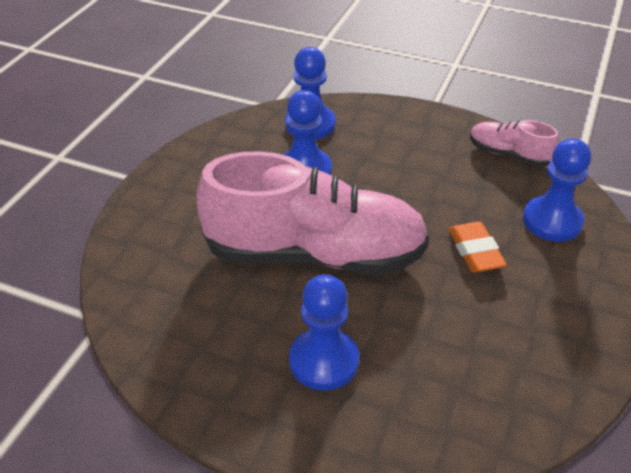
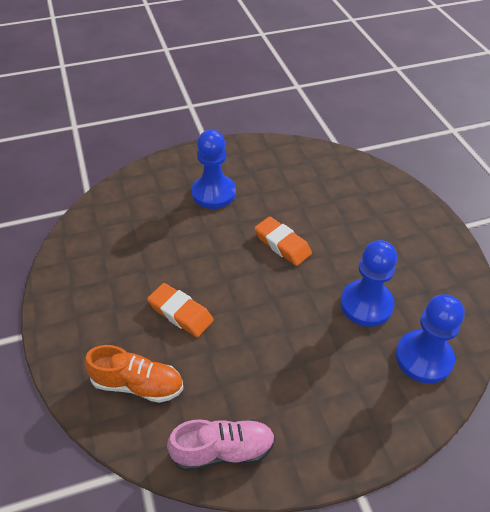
camera: 140 degrees right, 5 degrees up
(314, 254) = (282, 244): pink shoe -> orange eraser
(552, 221) = (138, 384): blue pawn -> orange shoe

